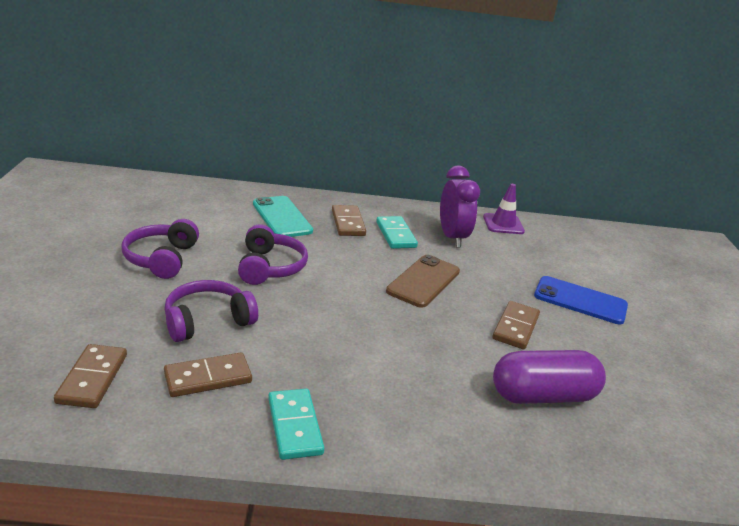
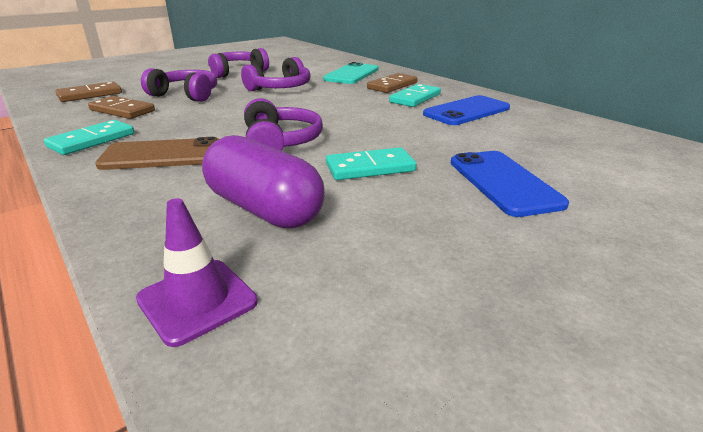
camera: 55 degrees right, 0 degrees up
(423, 281) = (365, 121): brown phone -> brown phone (162, 155)
(425, 335) = (280, 142): none -> purple headphones
(452, 237) = (466, 111): purple clock -> blue phone
(503, 224) = (553, 119): purple traffic cone -> purple traffic cone (197, 300)
(515, 327) = (370, 168): brown domino -> turquoise domino

